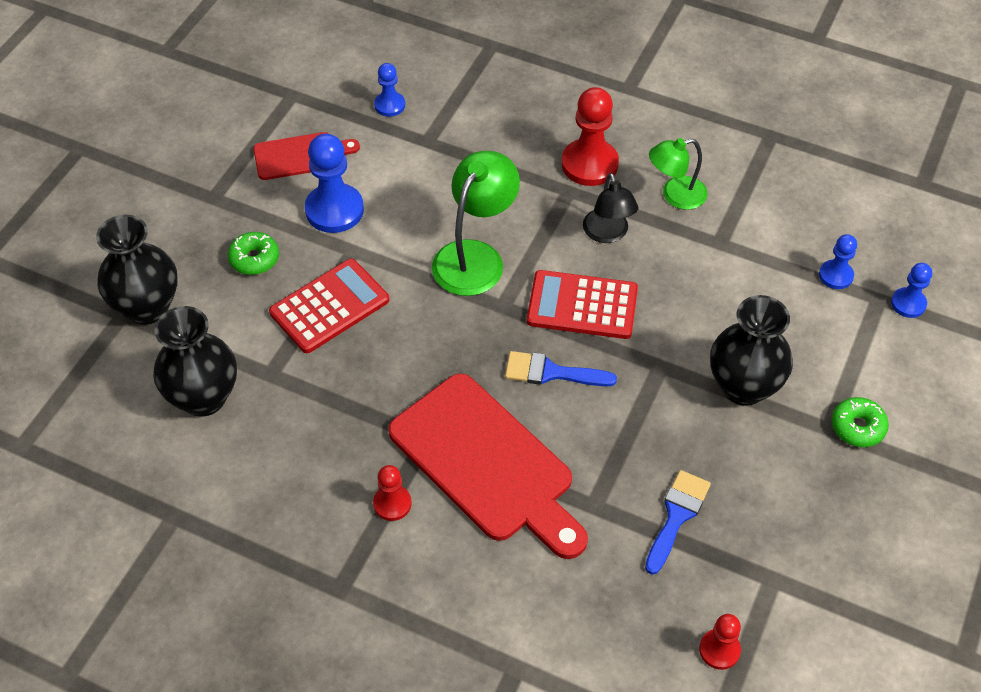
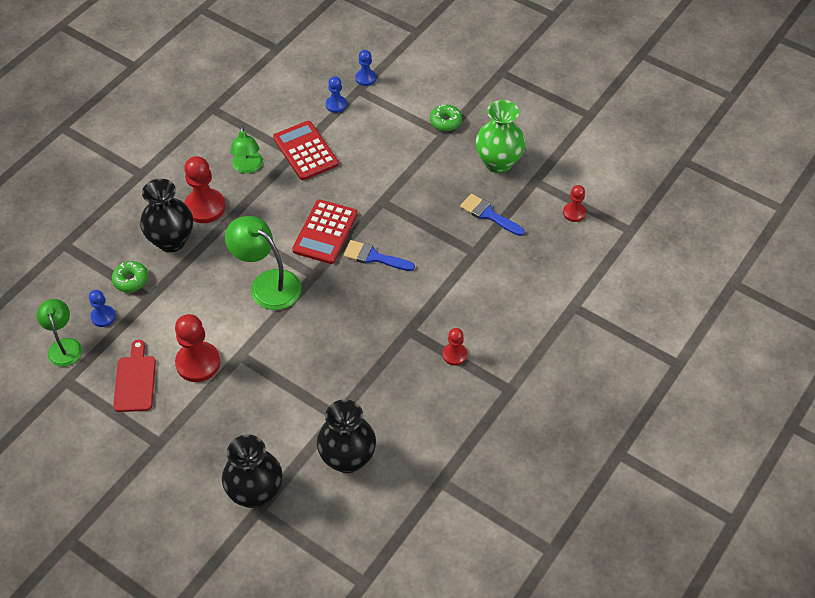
camera: 80 degrees left, 0 degrees up
(254, 259) = (229, 418): green donut -> green donut (131, 280)
(329, 306) = (287, 374): red calculator -> red calculator (305, 151)
(334, 210) = (198, 363): blue pawn -> red pawn
(341, 81) = (64, 346): none -> green lamp
(487, 463) = (434, 301): red cutting board -> none
(551, 372) = (374, 257): blue brush -> blue brush turned 90 degrees clockwise
(608, 234) = (269, 208): black lamp -> none
(743, 387) = (406, 166): black vase -> black vase (171, 241)
(794, 517) = (498, 162): none -> green vase

